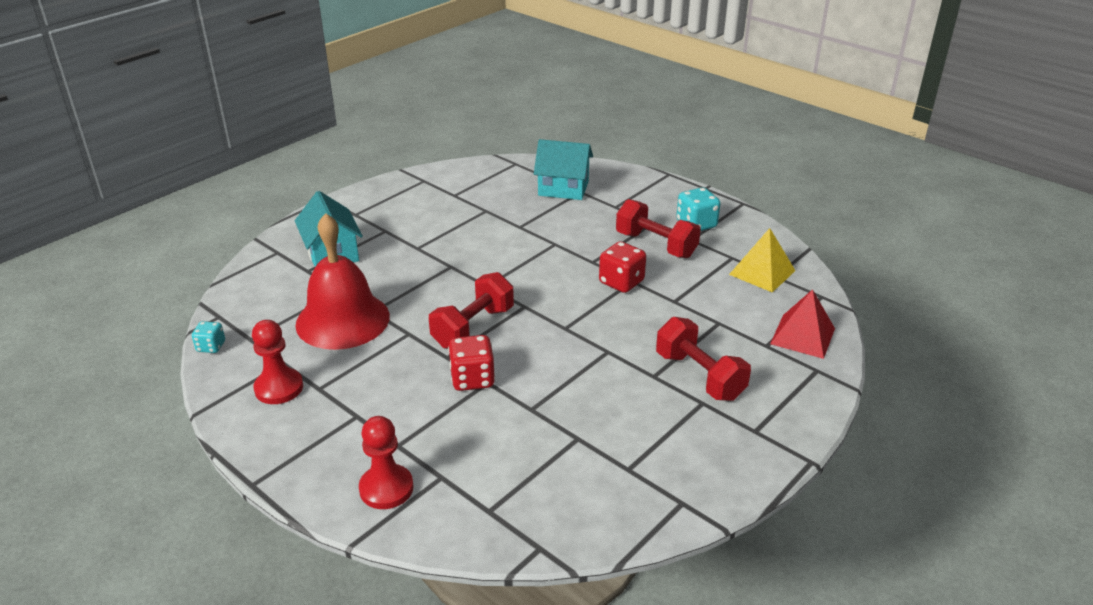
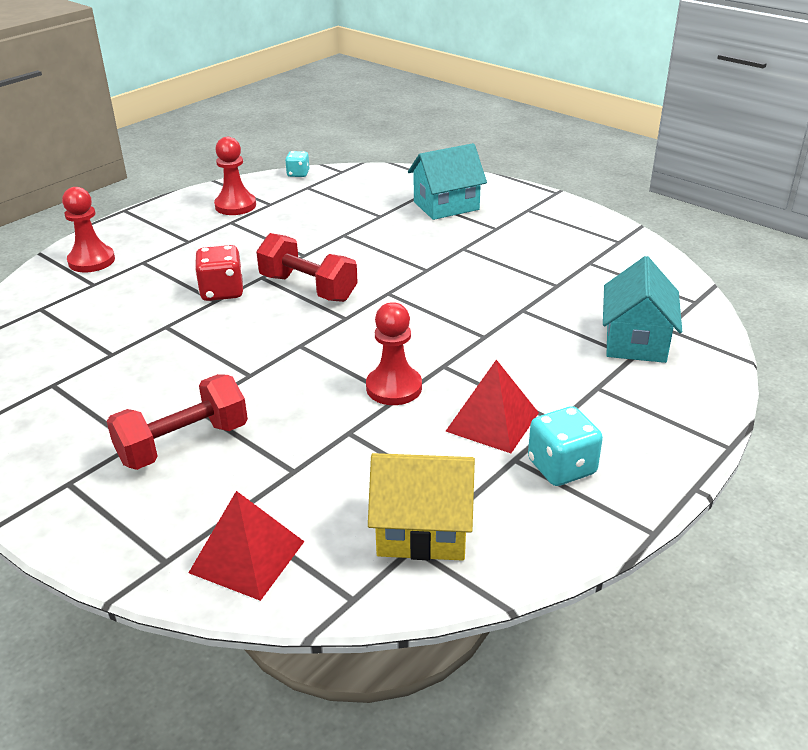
camera: 90 degrees right, 0 degrees up
(342, 320) = (329, 222): red bell -> none
(621, 282) = (394, 388): red dice -> red pawn
(656, 245) = (492, 422): red dumbbell -> red pyramid
(762, 272) = (422, 531): yellow pyramid -> yellow house

